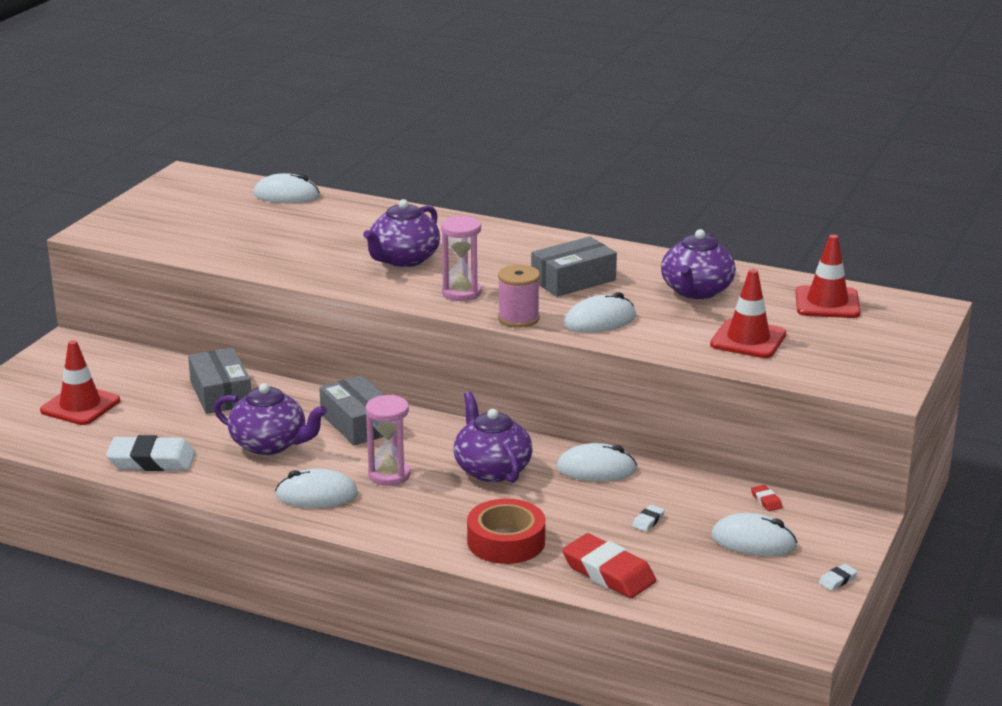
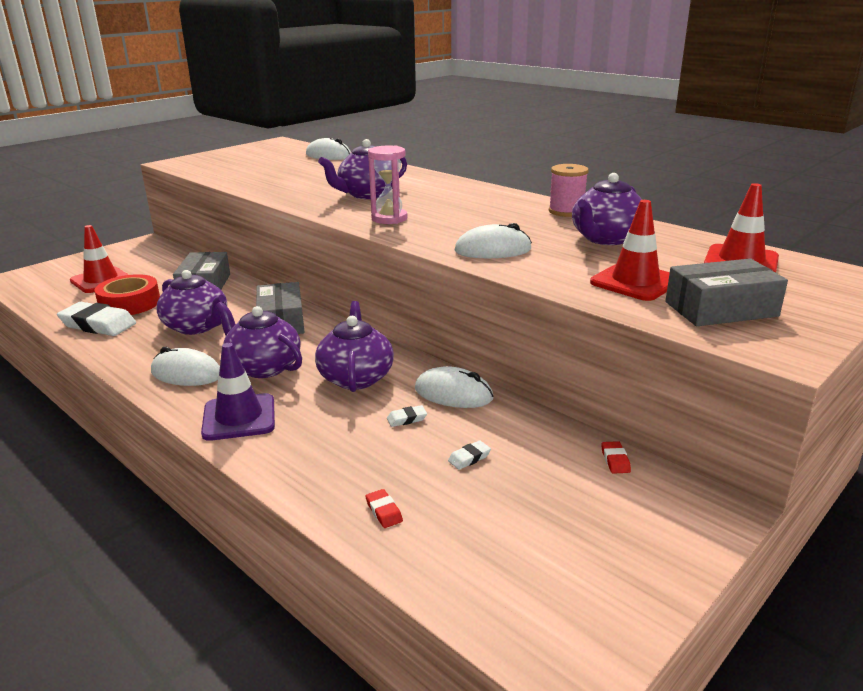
camera: 20 degrees right, 0 degrees up
(389, 475) = (263, 367): pink hourglass -> purple teapot
(415, 526) = (239, 417): none -> purple traffic cone
(506, 541) = (307, 451): red tape -> red tape (130, 303)
(518, 318) = (419, 240): pink spool -> pink spool (566, 211)
(573, 280) = (495, 220): grey box -> grey box (721, 309)
(608, 573) = (384, 511): red eraser -> red eraser, size x0.42
(753, 541) = (576, 507): white mouse -> none
(837, 580) = (662, 588): white eraser -> white eraser (407, 419)

